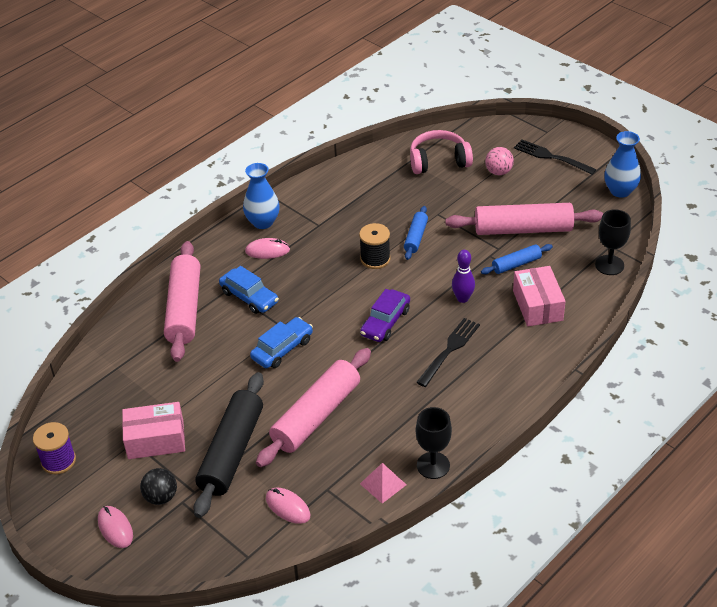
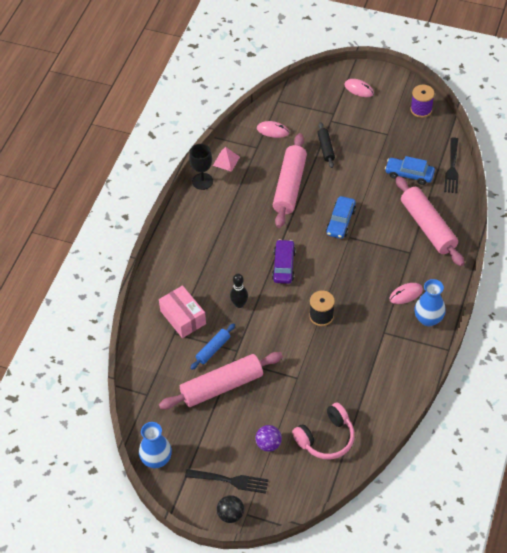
camera: 155 degrees right, 10 degrees up
(156, 440) = (375, 139): pink box -> none
(161, 497) = (347, 112): black ball -> black ball (230, 514)
(231, 452) = (326, 148): black rolling pin -> black rolling pin, size x0.51
(249, 297) = (390, 251): blue car -> blue car (409, 174)
(416, 237) = (302, 347): blue rolling pin -> none
(449, 350) = (229, 259): black fork -> black fork (452, 167)
(462, 298) = (239, 304): purple bowling pin -> black bowling pin
(498, 172) = (268, 444): pink ball -> purple ball
(609, 265) = (142, 374): black goblet -> none

